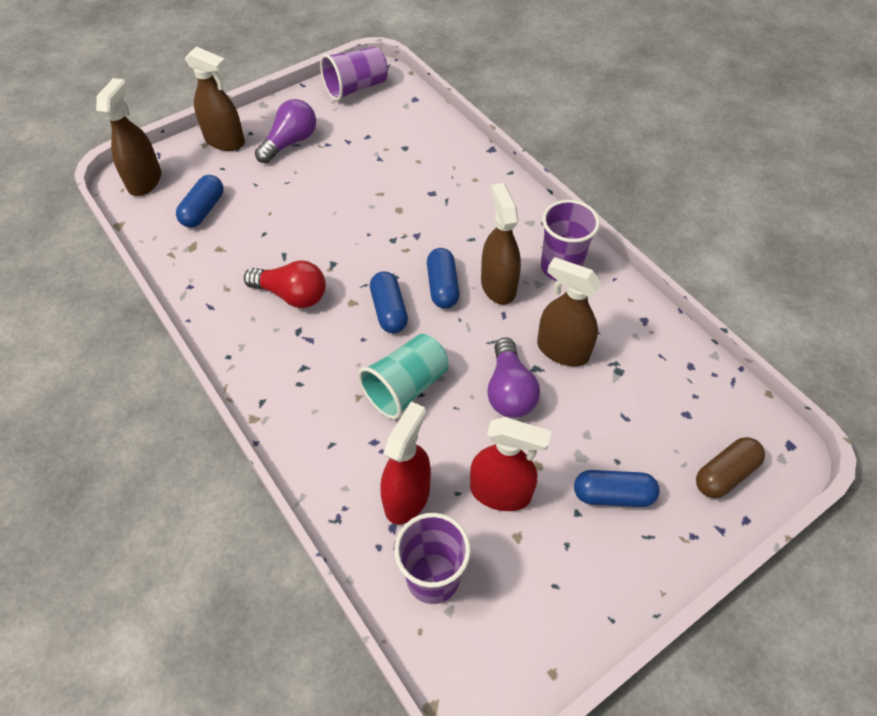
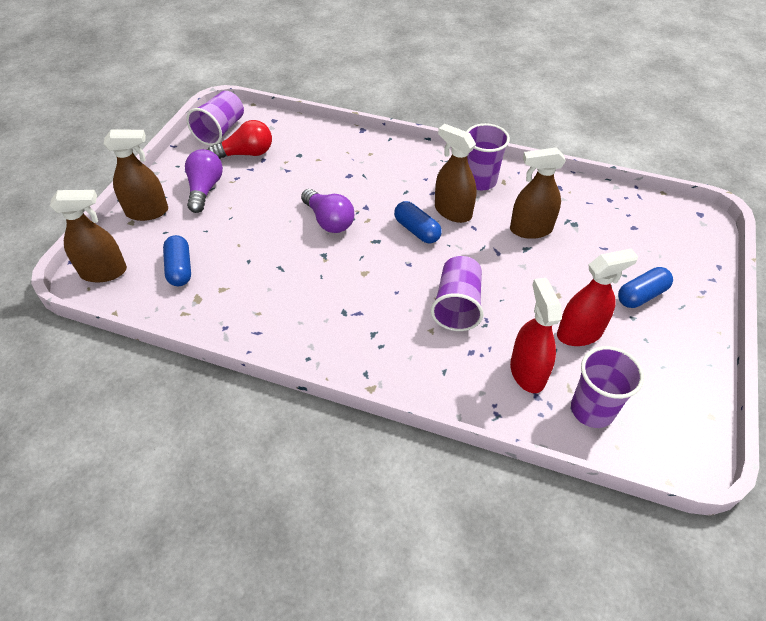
camera: 35 degrees left, 5 degrees down
(145, 181) = (104, 272): brown spray bottle -> brown spray bottle turned 105 degrees clockwise
(292, 295) = (314, 291): red light bulb -> red light bulb (246, 154)
(389, 310) = (396, 264): blue capsule -> none
(406, 387) = (457, 306): turquoise cup -> purple cup
(509, 390) = (523, 270): purple light bulb -> purple light bulb (329, 220)
(724, 474) = (685, 248): brown capsule -> none

